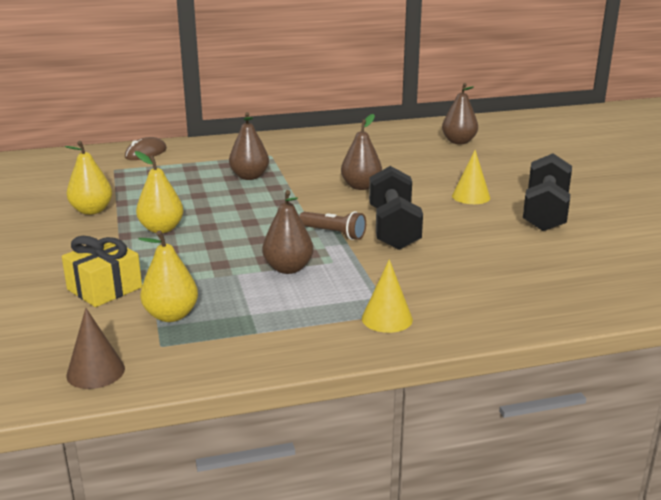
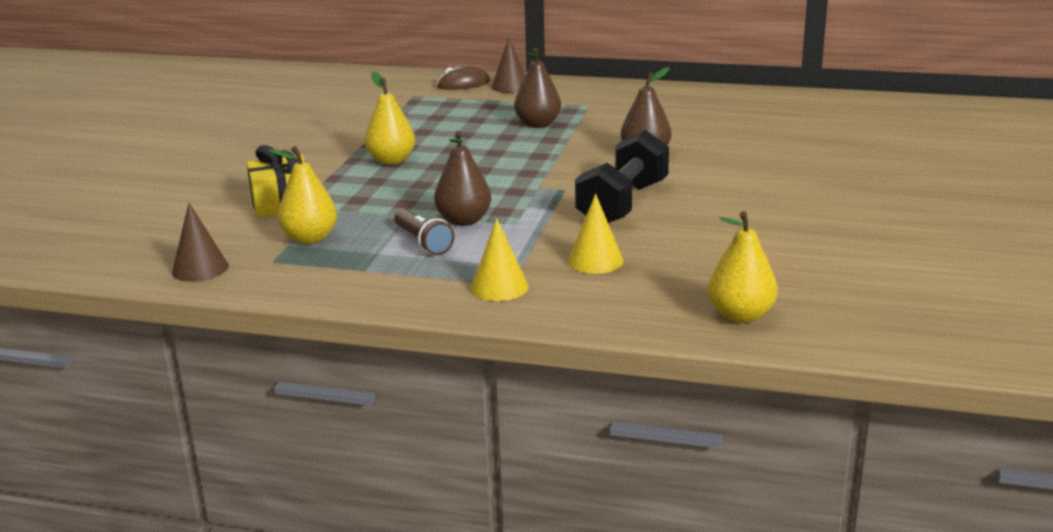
camera: 30 degrees right, 0 degrees up
(92, 211) = (350, 132): yellow pear -> yellow pear (741, 315)
(188, 149) = (510, 86): none -> brown cone
(333, 233) = (552, 197): brown flashlight -> brown flashlight (423, 242)
(459, 142) = (835, 123): brown pear -> none
(471, 196) = (760, 187): yellow cone -> yellow cone (595, 261)
(545, 212) = (829, 221): black dumbbell -> none

